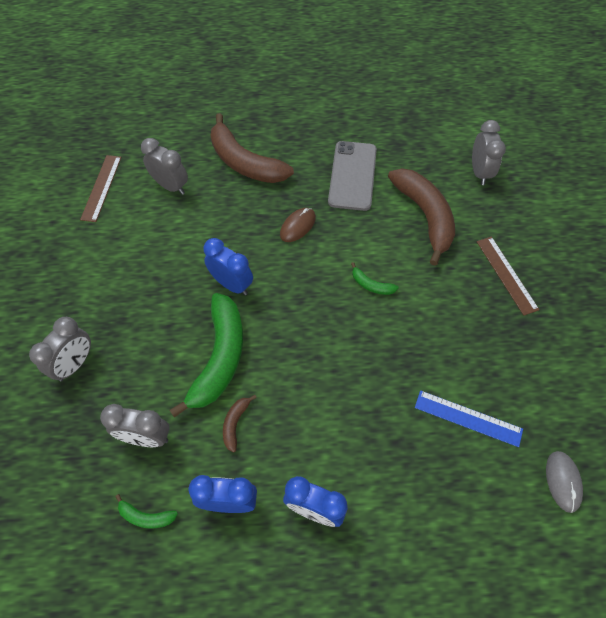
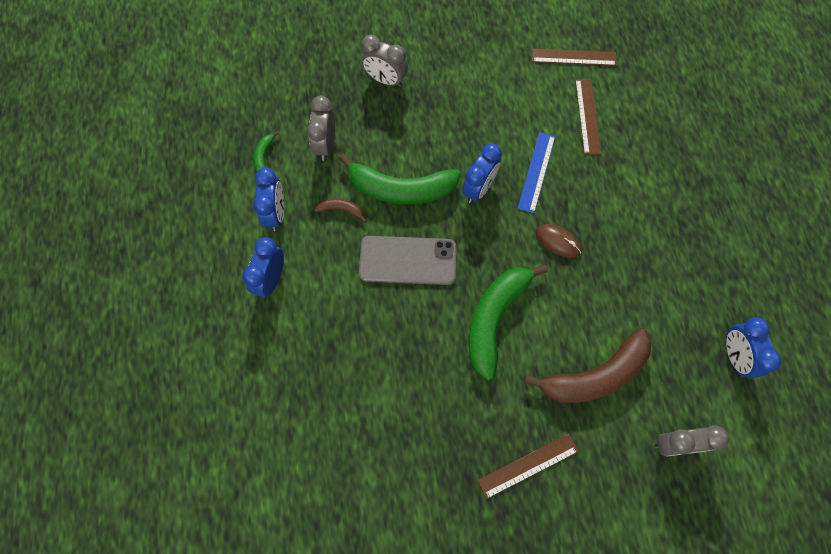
camera: 85 degrees right, 10 degrees up
(170, 186) = (587, 116): grey clock -> brown ruler
(244, 162) = (634, 180): brown banana -> none
(352, 175) = (639, 294): grey phone -> grey phone (408, 260)
(371, 285) = (495, 318): green banana -> green banana, size x2.34
(407, 125) = (734, 356): none -> blue clock
(468, 418) = (357, 412): blue ruler -> blue ruler (536, 172)
(563, 481) = (300, 500): grey mouse -> none

